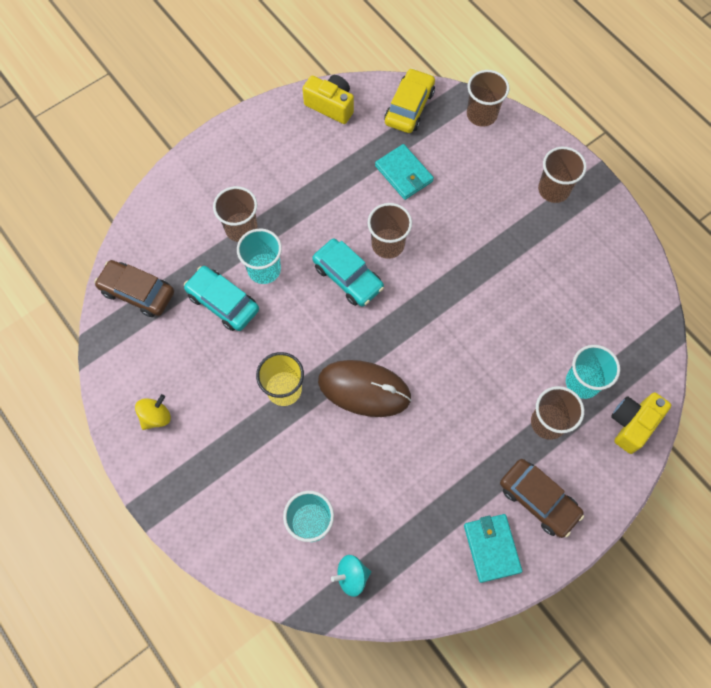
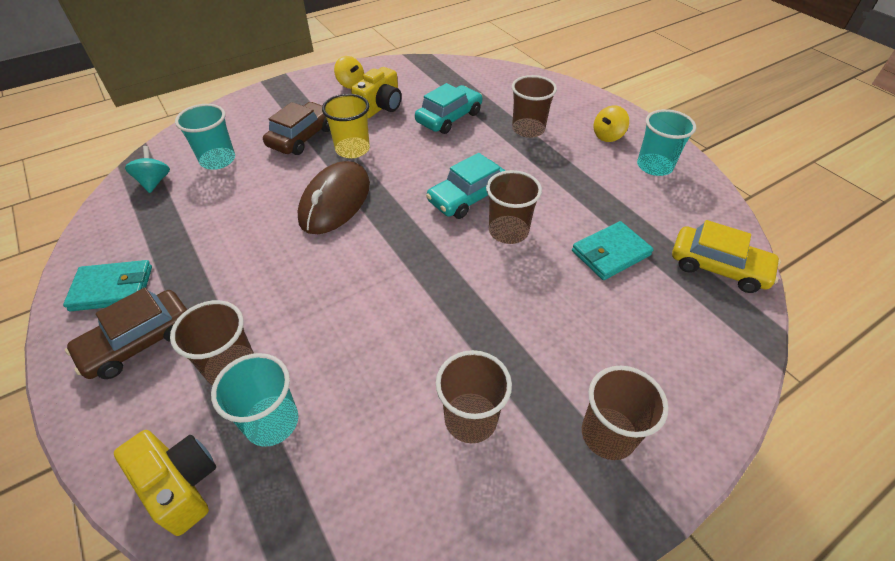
camera: 95 degrees right, 20 degrees down
(137, 292) = (465, 76): brown car -> brown car (302, 137)
(249, 161) = (607, 136): none -> yellow spinning top
(264, 269) = (481, 141): turquoise cup -> turquoise cup (654, 166)
(331, 105) = (697, 196): yellow camera -> yellow camera (380, 107)
(481, 114) = (732, 350): brown cup -> brown cup (470, 419)

